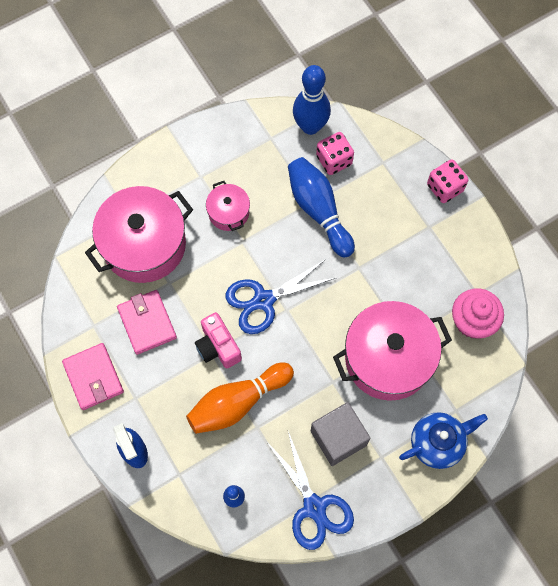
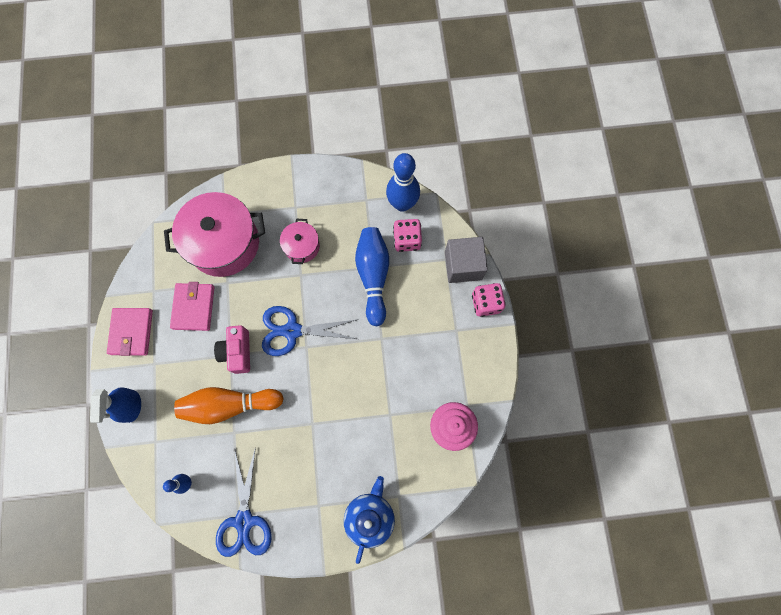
camera: 25 degrees right, 5 degrees up
(338, 438) = (292, 473): grey cube -> grey cube (463, 265)
(388, 358) = (366, 425): pink pot -> none
(438, 442) = (370, 516): blue teapot -> blue teapot turned 75 degrees counterclockwise

